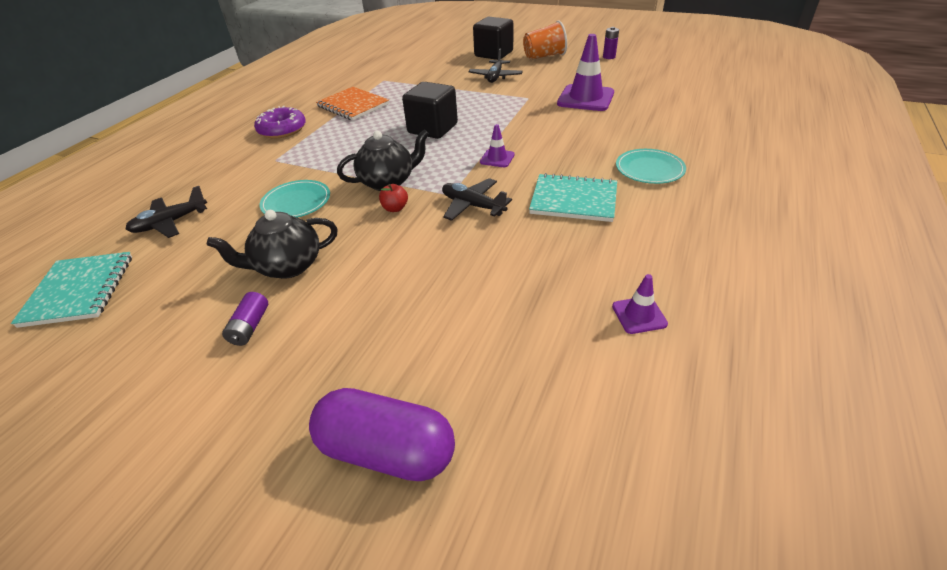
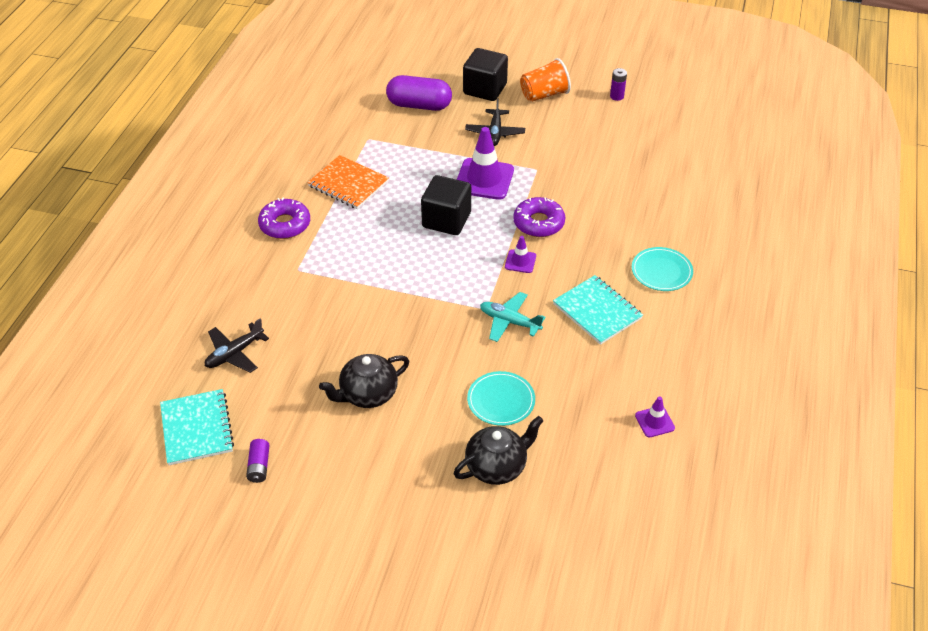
camera: 10 degrees left, 5 degrees up
(250, 327) = (362, 451): purple battery -> purple battery (259, 466)
(296, 202) = (344, 324): turquoise plate -> turquoise plate (501, 400)
(387, 450) = (498, 531): purple capsule -> purple capsule (419, 105)
(388, 182) = (423, 295): black teapot -> black teapot (497, 466)
(395, 208) = (440, 327): red apple -> none
(473, 206) = (509, 322): black plane -> turquoise plane
(522, 132) = (538, 223): none -> purple donut
(573, 200) = (597, 311): turquoise notebook -> turquoise notebook turned 45 degrees clockwise
(585, 98) = (596, 170): purple traffic cone -> purple traffic cone (484, 179)

